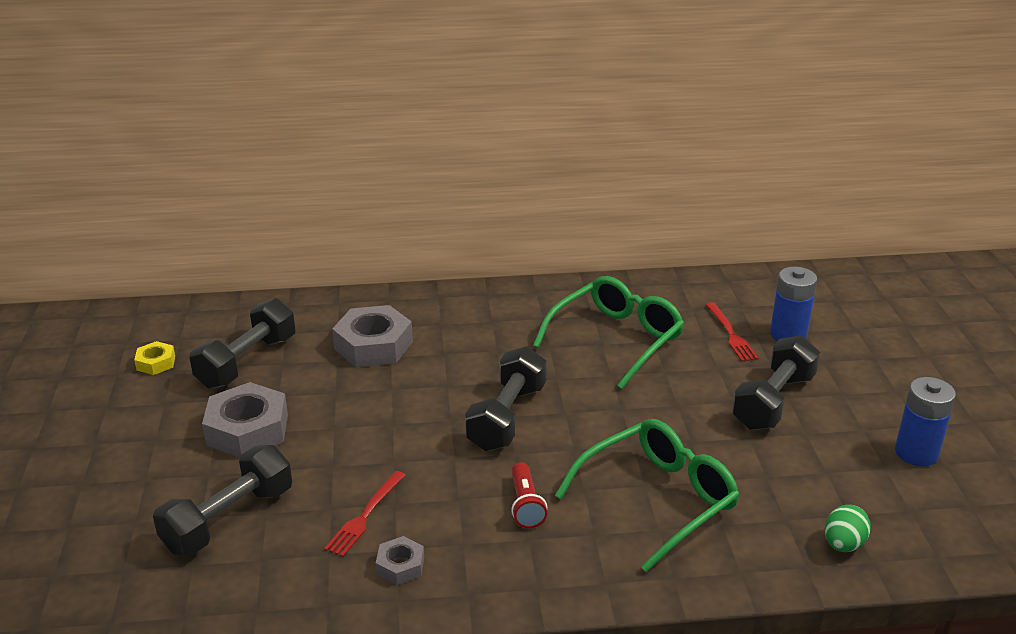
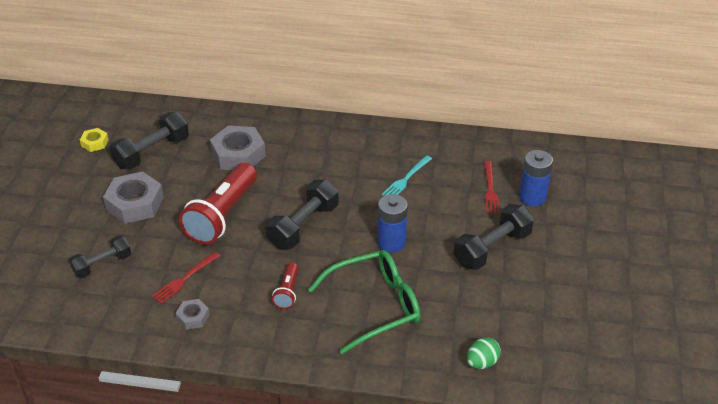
camera: 15 degrees right, 10 degrees up
(229, 519) = (102, 264): black dumbbell -> black dumbbell, size x0.66
(384, 424) = (222, 215): none -> red flashlight
(616, 339) = (406, 179): green glasses -> turquoise fork
(916, 453) = (572, 307): blue battery -> blue battery (391, 242)

